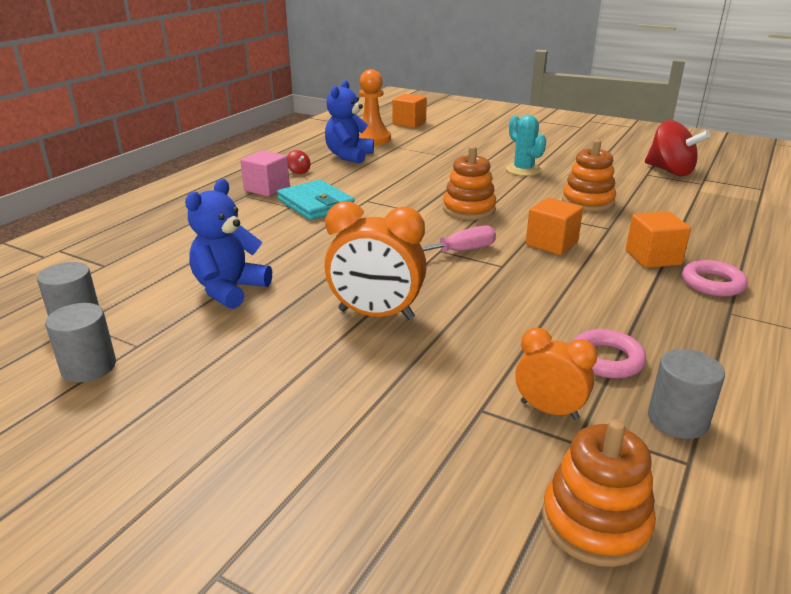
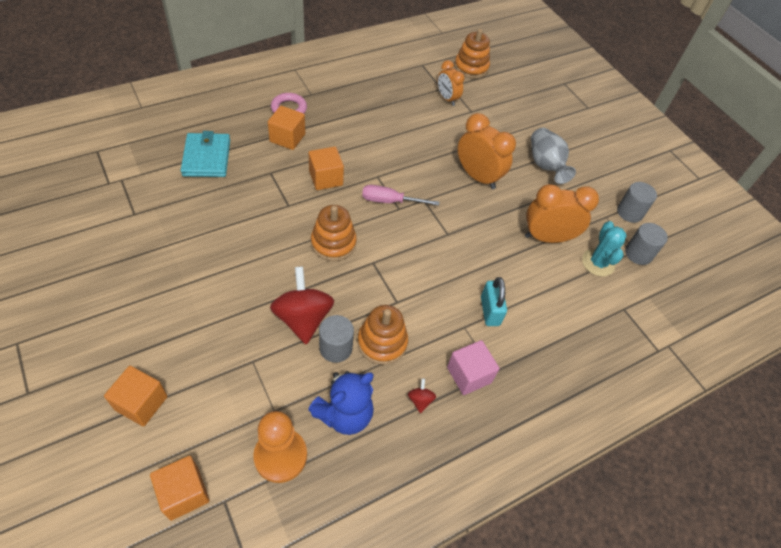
camera: 155 degrees left, 25 degrees up
(229, 289) = (547, 237): blue teddy bear -> orange clock
(270, 220) = (490, 311): none -> turquoise padlock
(274, 376) = (545, 165): none -> grey vase
(316, 204) = (442, 318): turquoise wallet -> turquoise wallet (207, 158)
(477, 131) = (141, 403): none -> orange cube
(523, 170) = (218, 279): turquoise cactus -> turquoise cactus (598, 263)
(587, 201) = (239, 205): orange stacking toy -> orange stacking toy (382, 342)
(606, 359) = (399, 103): pink ring -> none
(670, 171) = (110, 207): red spinning top -> red spinning top (303, 318)
(677, 420) = (406, 74): grey cylinder -> grey cylinder (336, 348)

